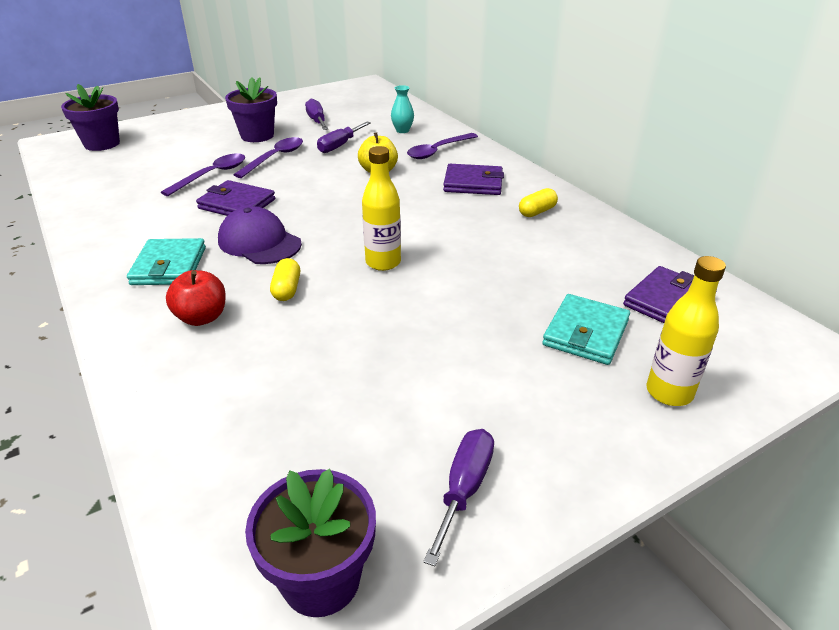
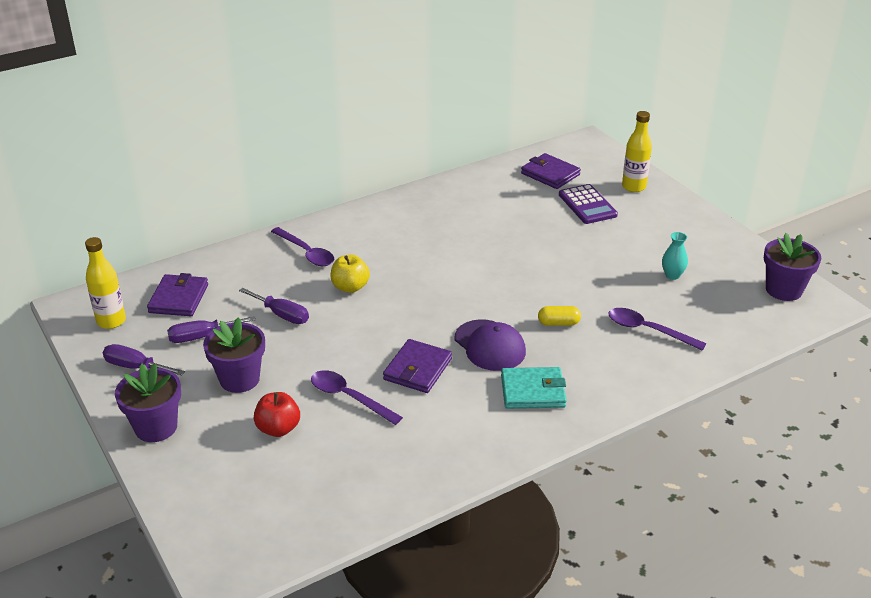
camera: 90 degrees left, 0 degrees up
(102, 144) = (238, 518): purple flower pot -> purple flower pot (156, 427)
(202, 317) = (601, 359): red apple -> red apple (278, 429)
(259, 242) = (489, 345): purple cap -> purple cap turned 75 degrees counterclockwise
(275, 158) = (308, 357): purple spoon -> purple spoon (648, 330)
(383, 262) = (516, 280): yellow bottle -> yellow bottle (111, 321)
(402, 130) = (247, 274): turquoise vase -> turquoise vase (672, 275)
(464, 489) = (719, 251): purple screwdriver -> purple screwdriver (135, 367)
(473, 183) = (381, 236): purple wallet -> purple wallet (178, 298)
(537, 212) = (434, 209): yellow capsule -> none
(585, 333) = (587, 205): turquoise wallet -> purple calculator

